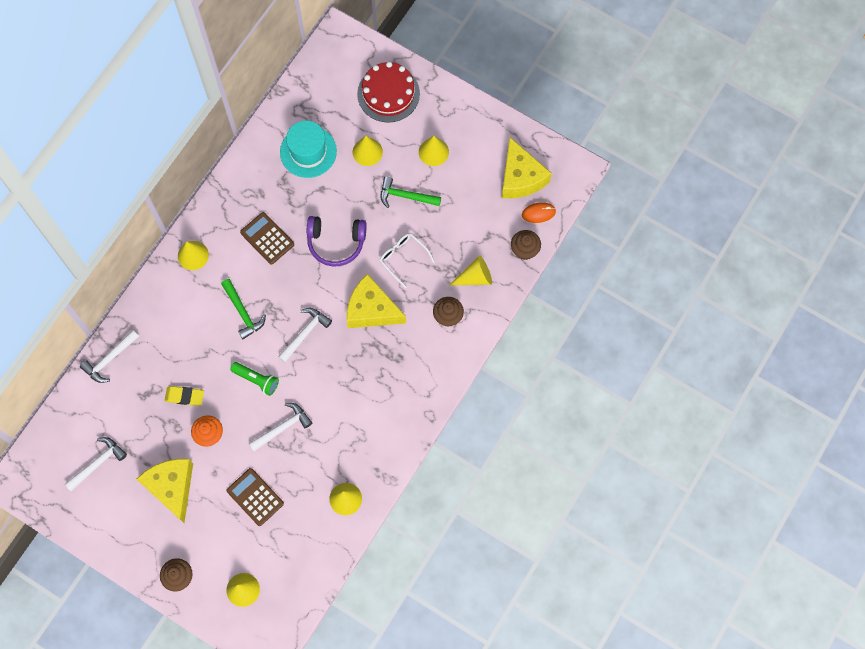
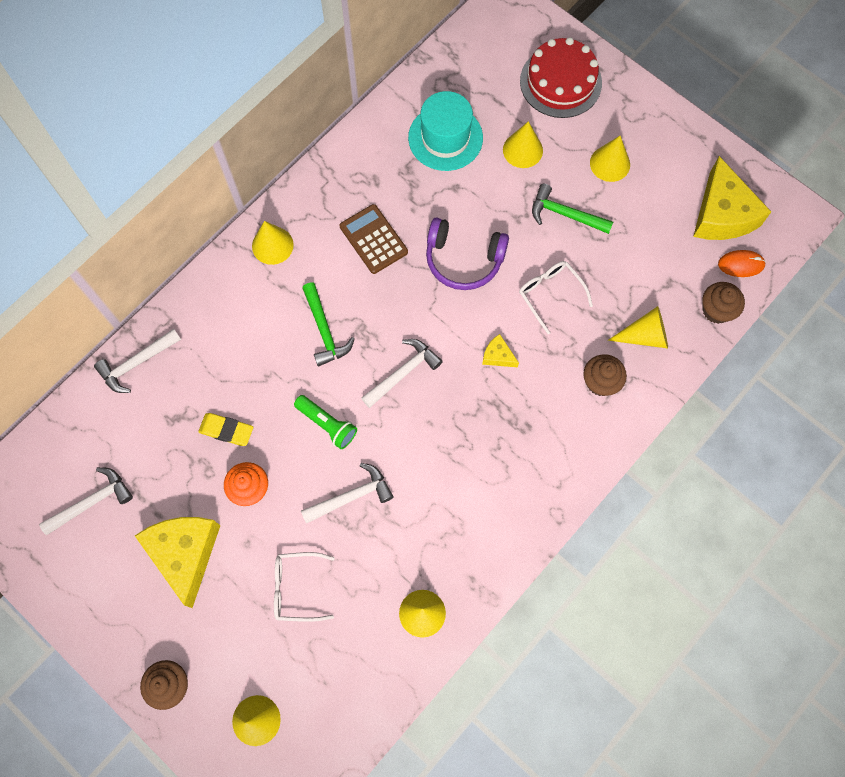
camera: 10 degrees right, 0 degrees up
(255, 497) = (297, 588): brown calculator -> white glasses
(371, 310) = (498, 356): yellow cheese -> yellow cheese, size x0.44

